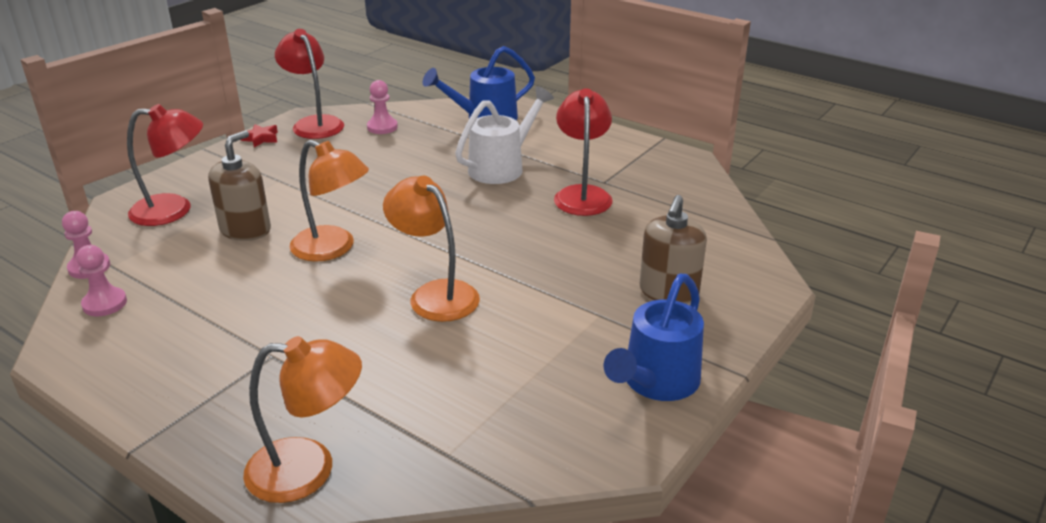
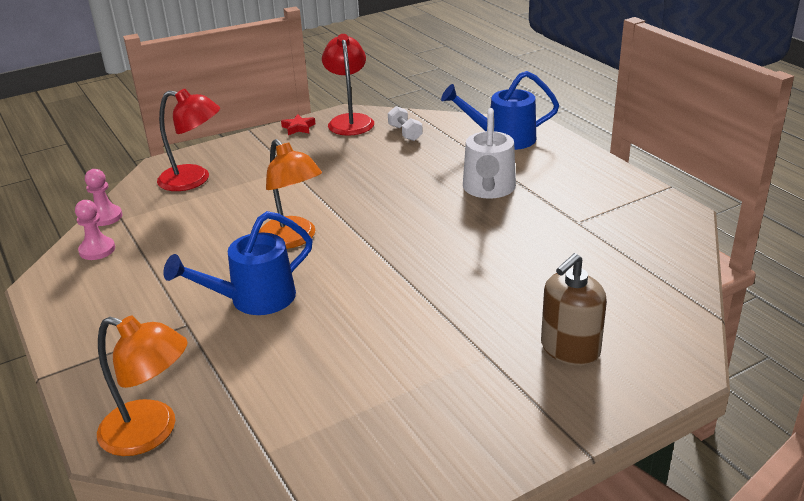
camera: 25 degrees right, 0 degrees up
(245, 230) = (236, 208): brown soap dispenser -> none
(382, 127) = (405, 133): pink pawn -> white dumbbell
(435, 294) = (350, 300): orange lamp -> none
(502, 167) = (488, 189): white watering can -> white watering can turned 120 degrees clockwise
(582, 194) = (548, 231): red lamp -> none
(655, 382) = (496, 438): blue watering can -> blue watering can (253, 299)

